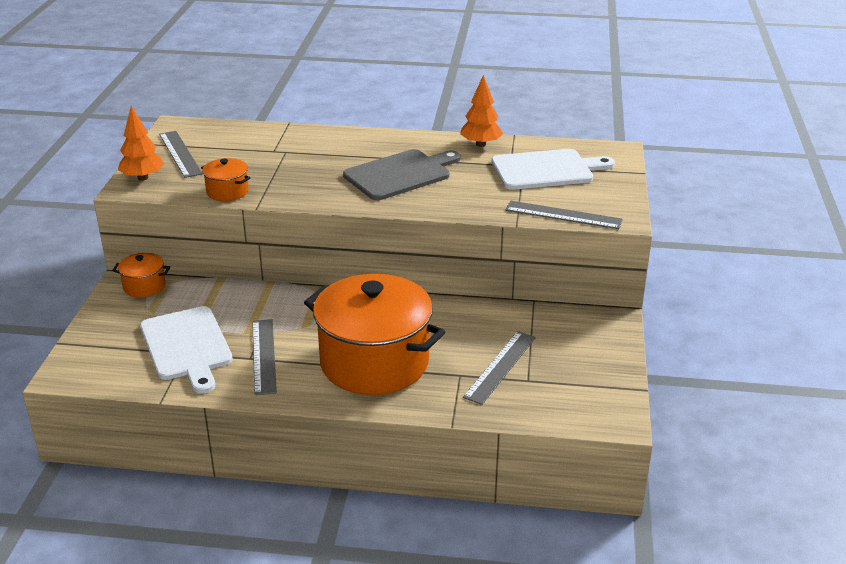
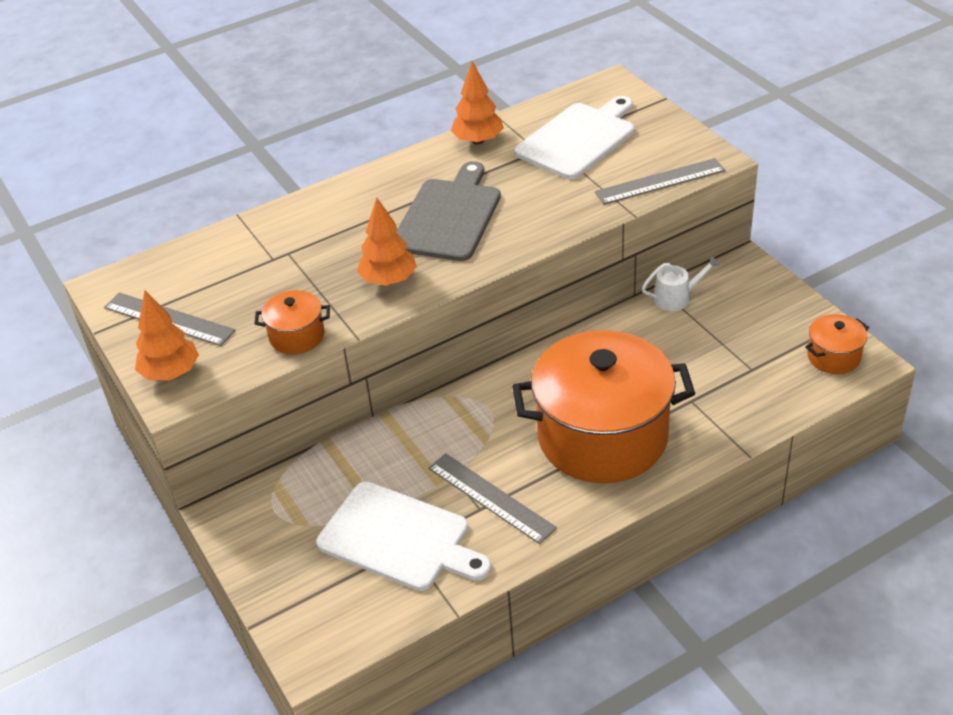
camera: 35 degrees left, 10 degrees up
(144, 286) = (254, 501): orange pot -> orange pot (833, 357)
(317, 189) = (388, 280): none -> orange tree
(500, 367) = (714, 370): grey ruler -> none
(536, 314) = (676, 298): none -> white watering can

